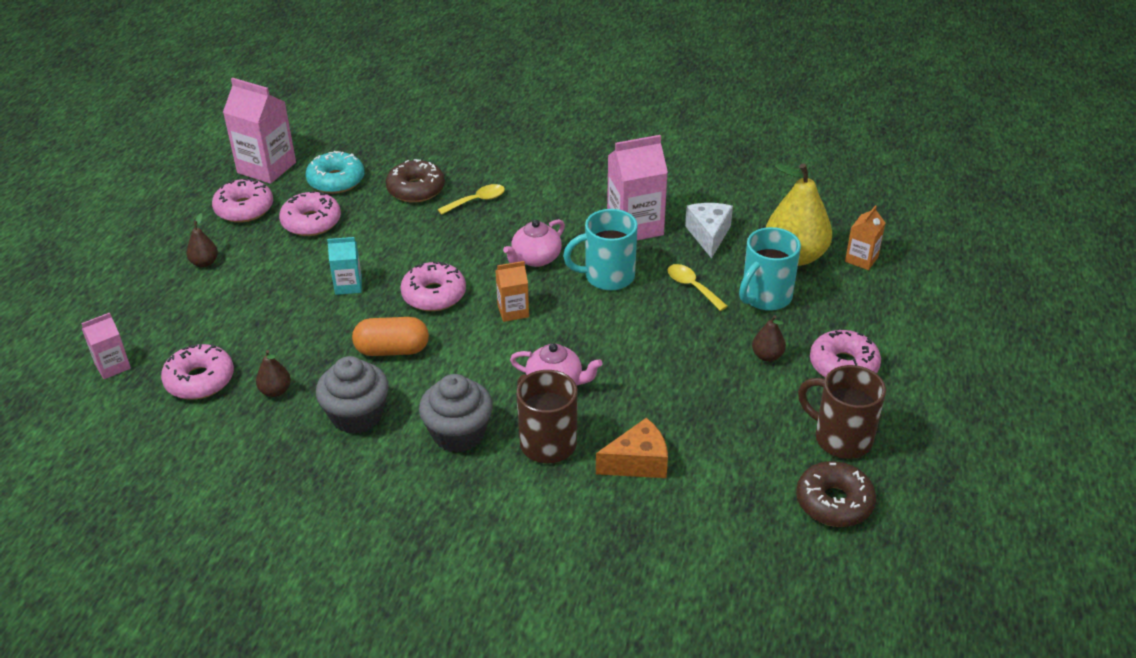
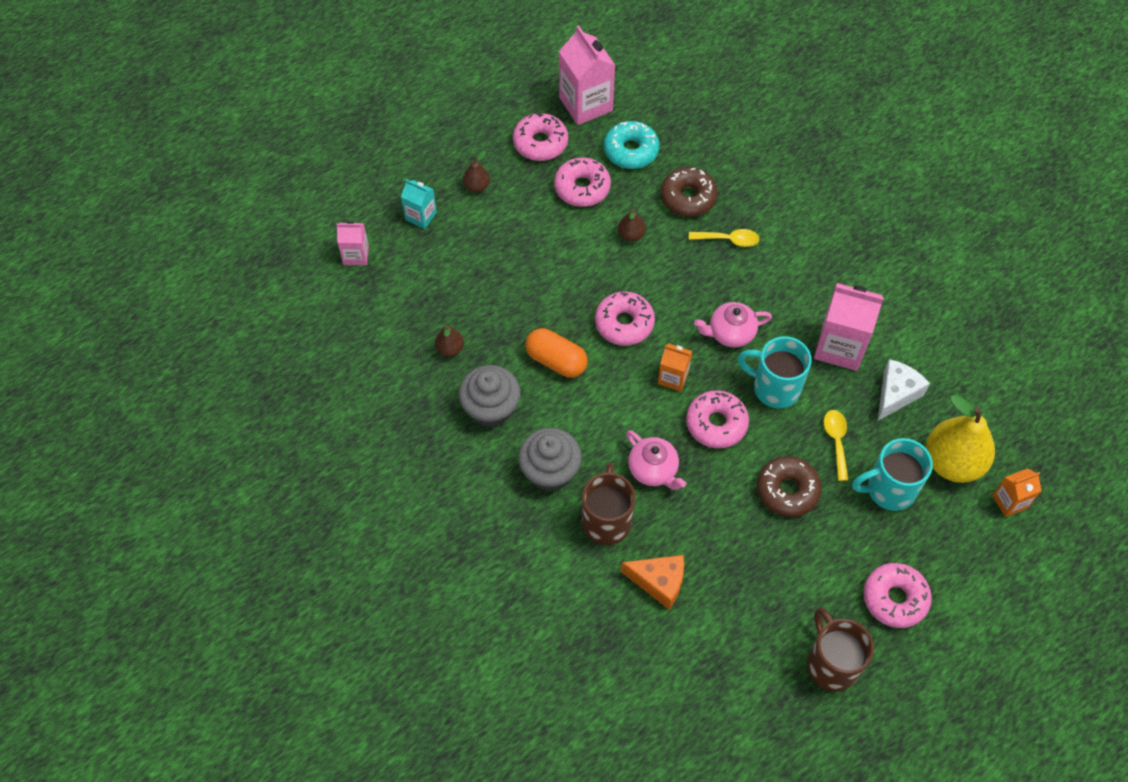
camera: 35 degrees right, 20 degrees up
(200, 380) = (405, 306): pink donut -> pink donut (716, 424)
(348, 285) = (566, 274): turquoise carton -> turquoise carton (421, 216)
(767, 356) = (839, 549): brown pear -> brown pear (631, 235)
(834, 502) = (776, 715): brown donut -> brown donut (787, 490)

